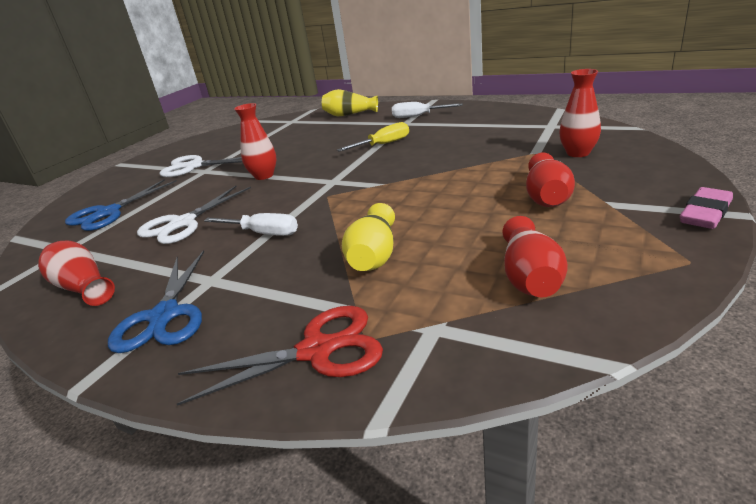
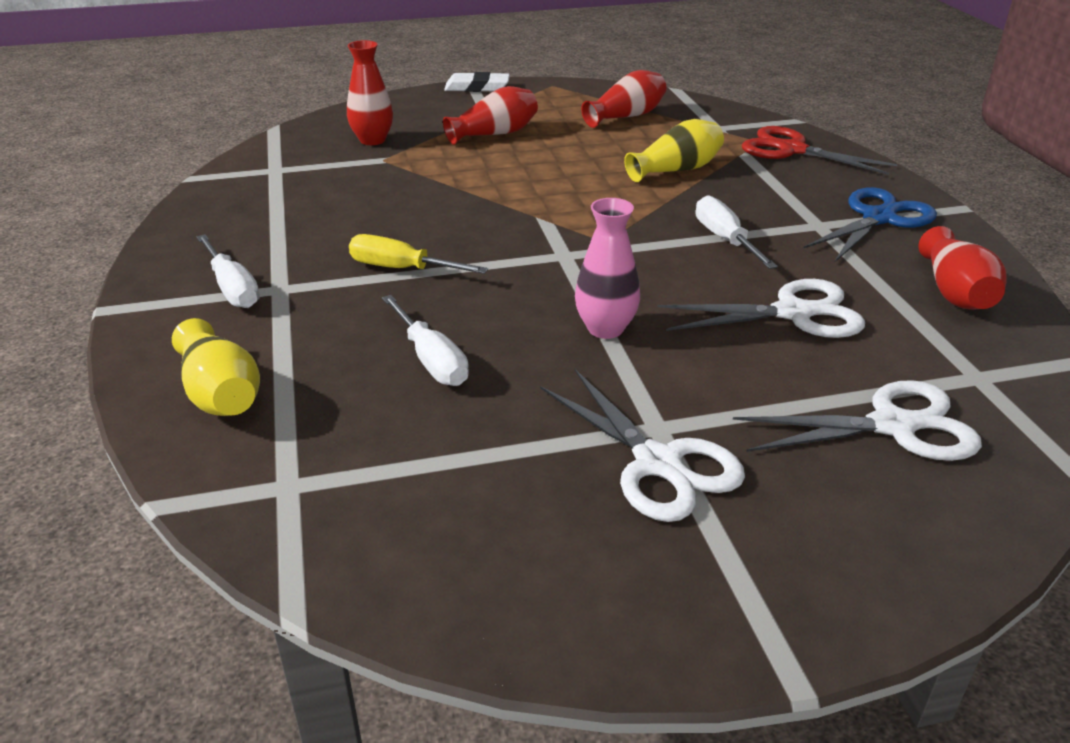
camera: 135 degrees left, 5 degrees up
(108, 213) = (892, 426): blue scissors -> white scissors
(264, 176) = (605, 328): red vase -> pink vase
(308, 142) = (431, 360): none -> white screwdriver
(705, 213) = (477, 87): pink eraser -> white eraser

